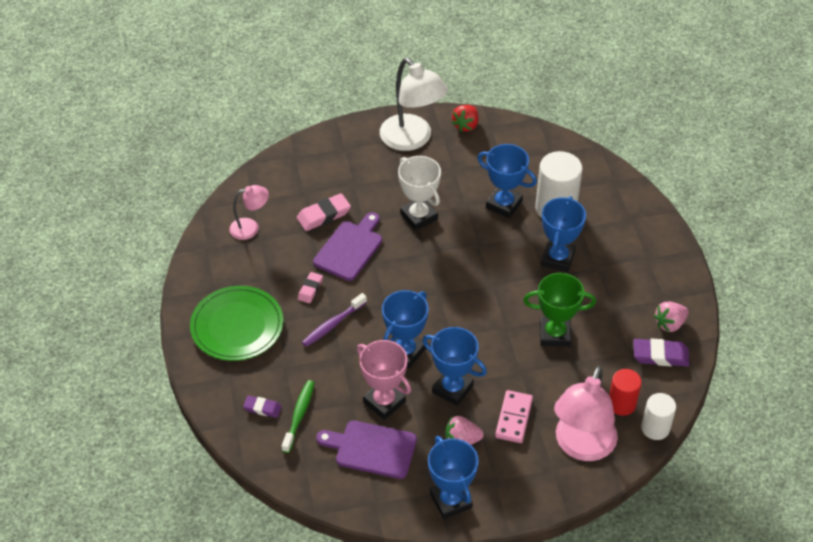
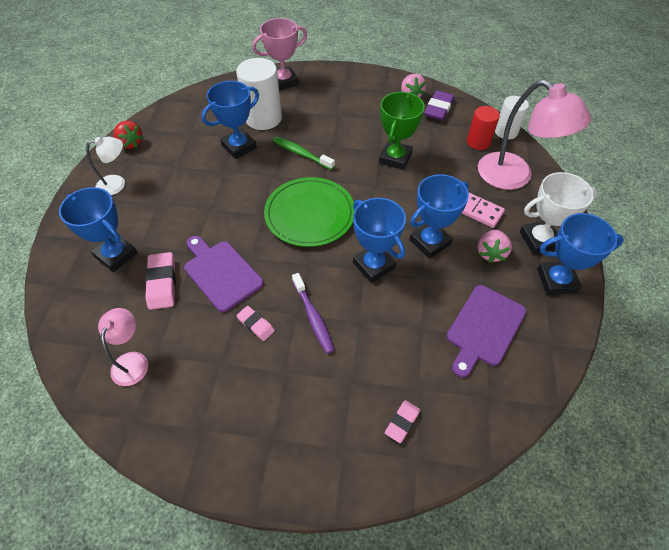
camera: 70 degrees left, 5 degrees up
(237, 326) = (271, 417): green plate -> green plate (310, 214)
(262, 408) = (402, 422): purple eraser -> pink eraser
(299, 415) = (423, 385): green toothbrush -> green toothbrush (301, 154)
(384, 402) = (428, 300): pink trophy -> pink trophy (284, 81)
(412, 140) = (117, 184): white lamp -> white lamp, size x0.53
(419, 216) = (215, 207): white trophy -> white trophy (539, 240)
(558, 258) = (317, 133): blue trophy -> blue trophy (116, 255)

